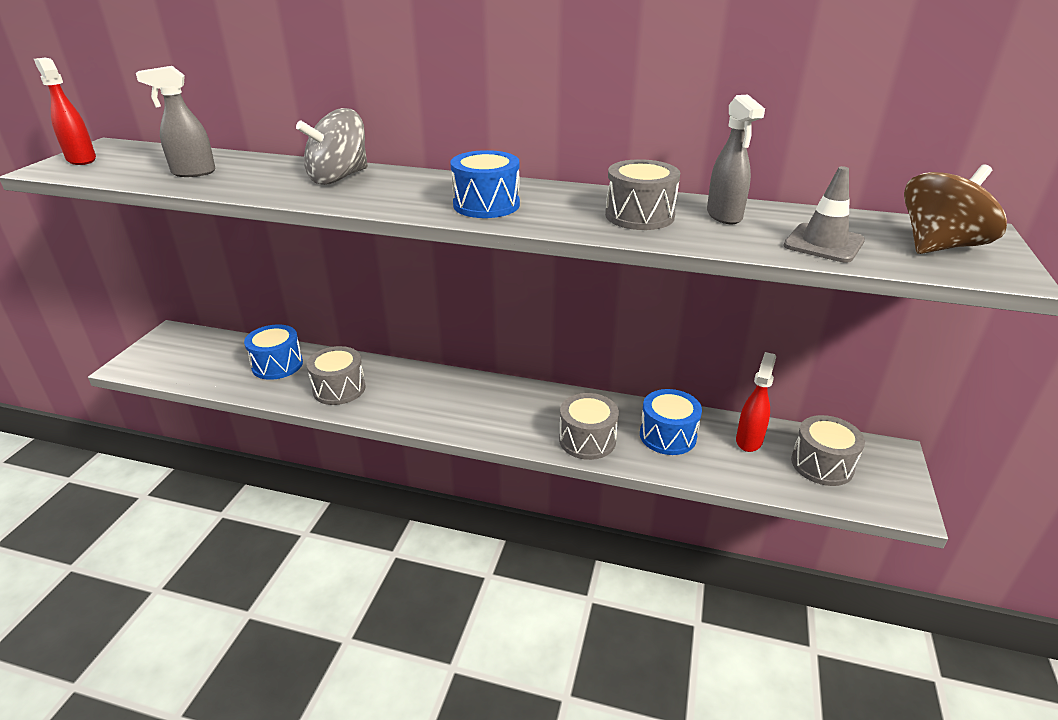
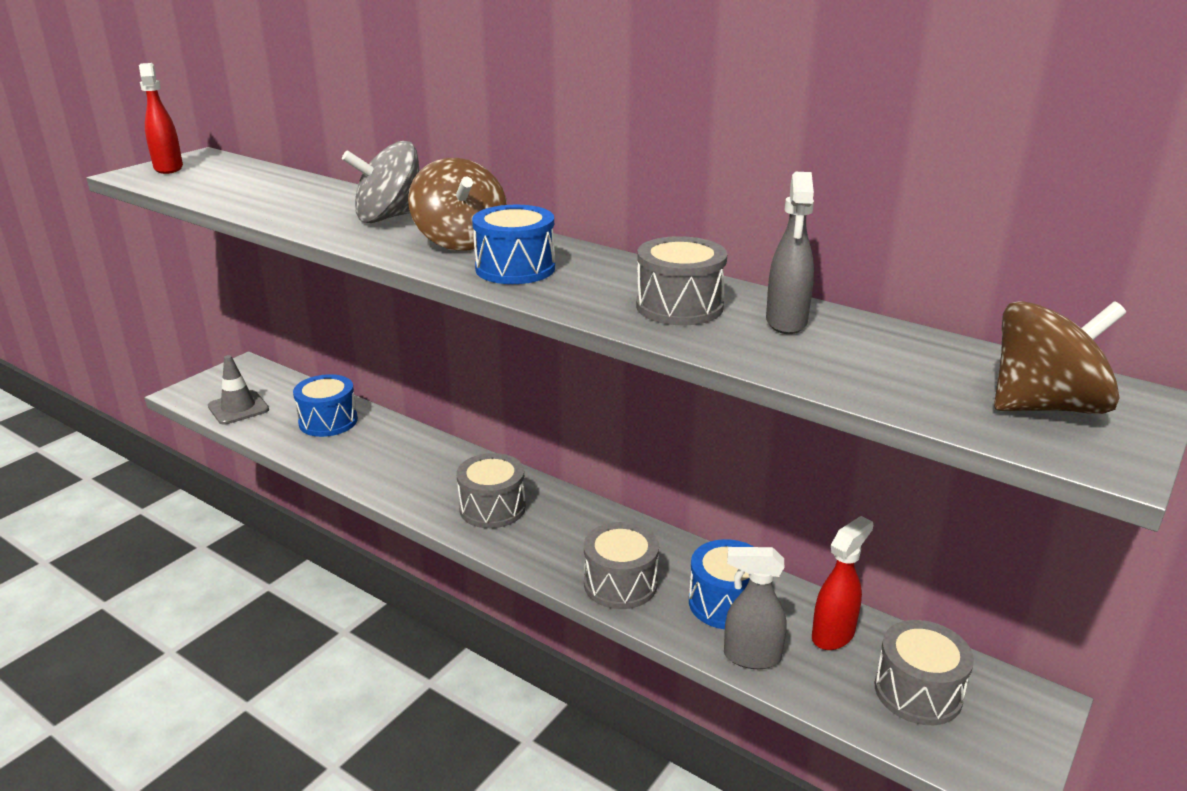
camera: 20 degrees right, 5 degrees down
(193, 173) = (255, 194): grey spray bottle -> grey spray bottle (751, 657)
(339, 389) = (376, 461): grey drum -> grey drum (492, 508)
(419, 189) = (460, 241): none -> brown spinning top
(823, 243) = (881, 376): grey traffic cone -> grey traffic cone (238, 408)

